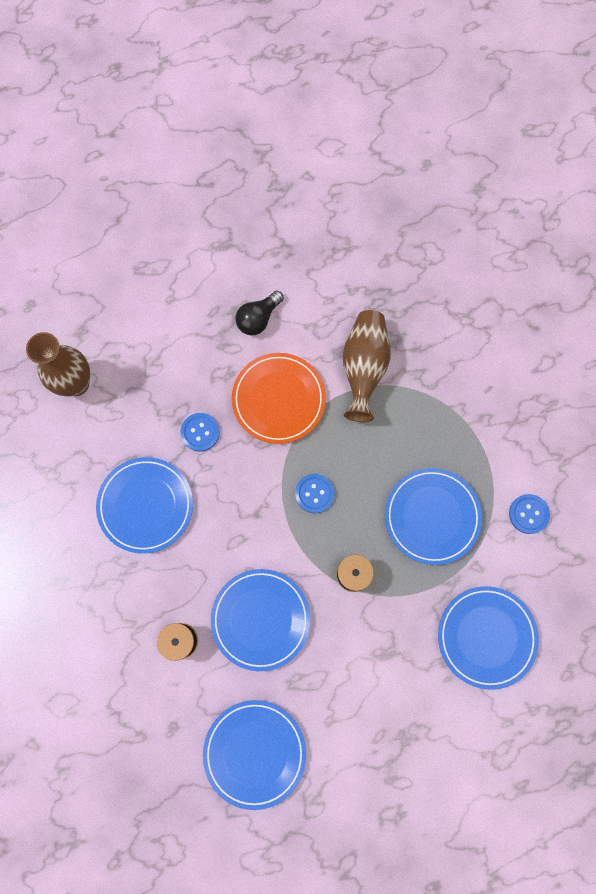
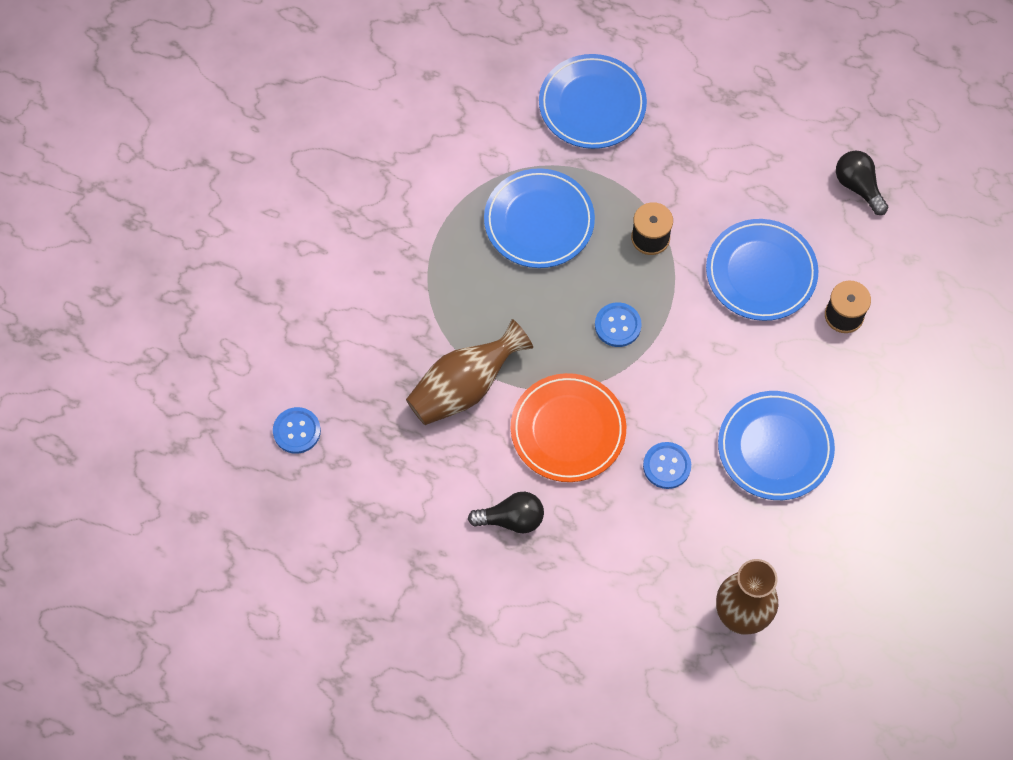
camera: 135 degrees left, 10 degrees down
(255, 753) = (858, 186): blue plate -> black light bulb
(528, 514) = (459, 154): blue button -> blue button (297, 431)

